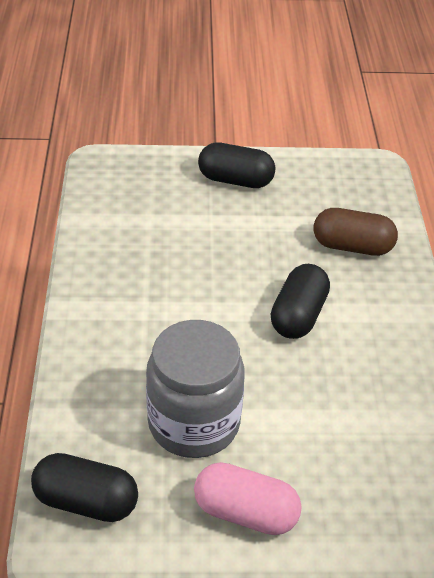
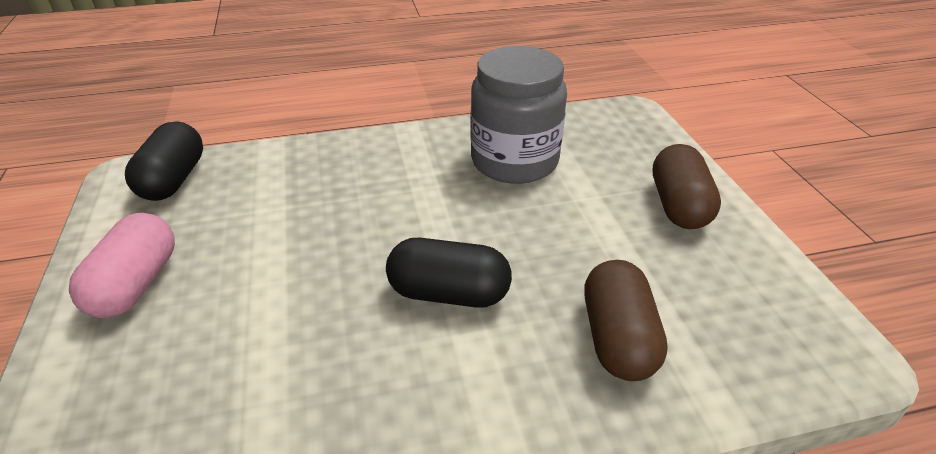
camera: 80 degrees right, 5 degrees down
(194, 423) = (264, 229): grey jar -> grey jar (514, 161)
(235, 180) = (679, 206): black capsule -> brown capsule

